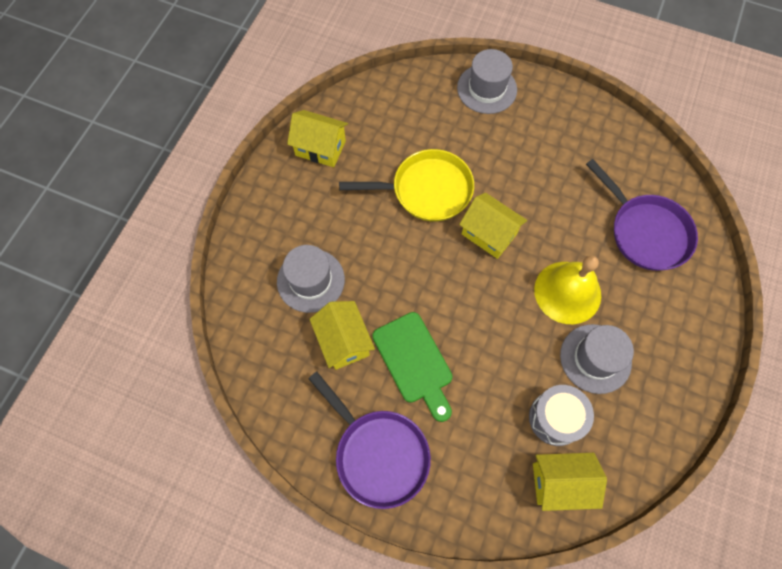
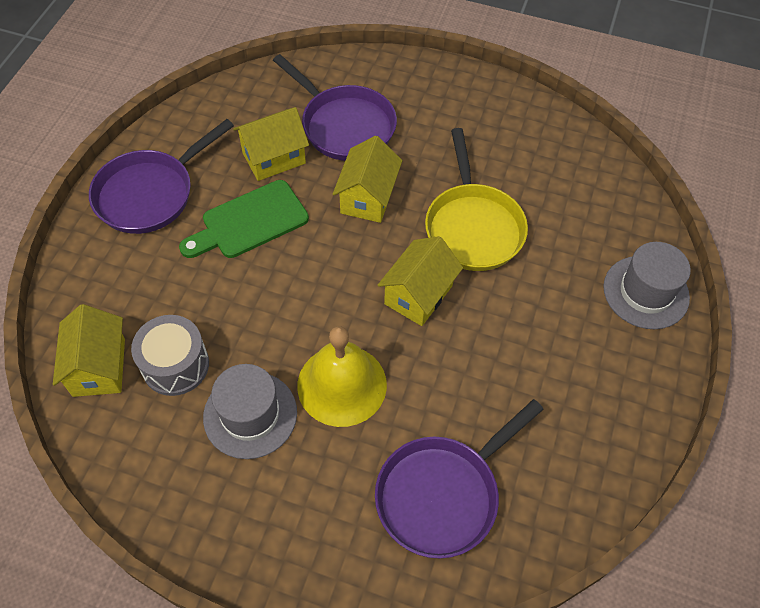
camera: 85 degrees right, 10 degrees down
(311, 280) = (344, 125): grey hat -> purple pan
(320, 148) = (514, 122): yellow house -> yellow house (367, 197)

